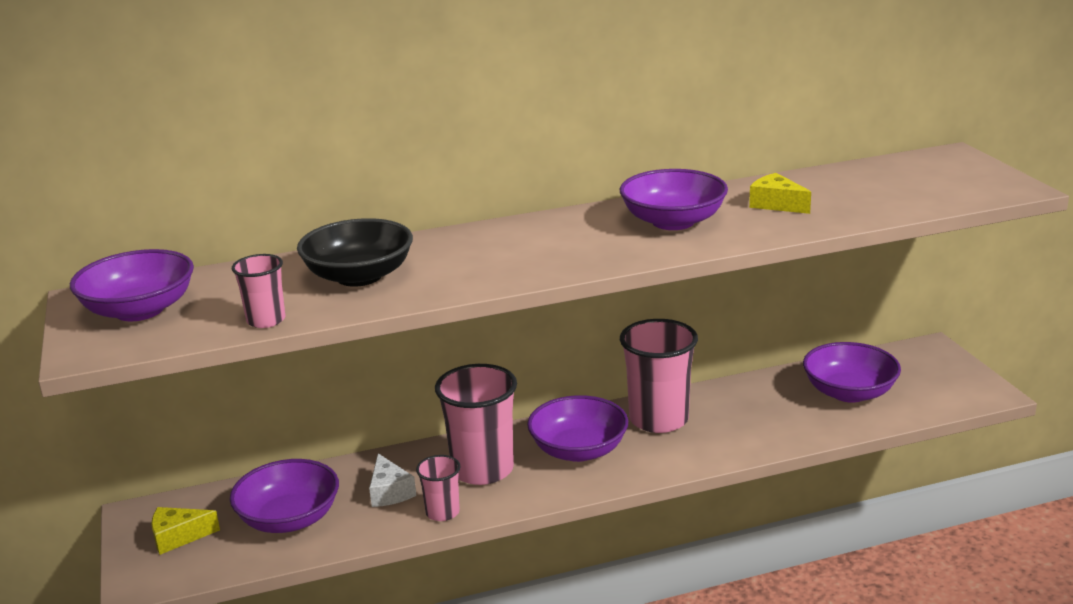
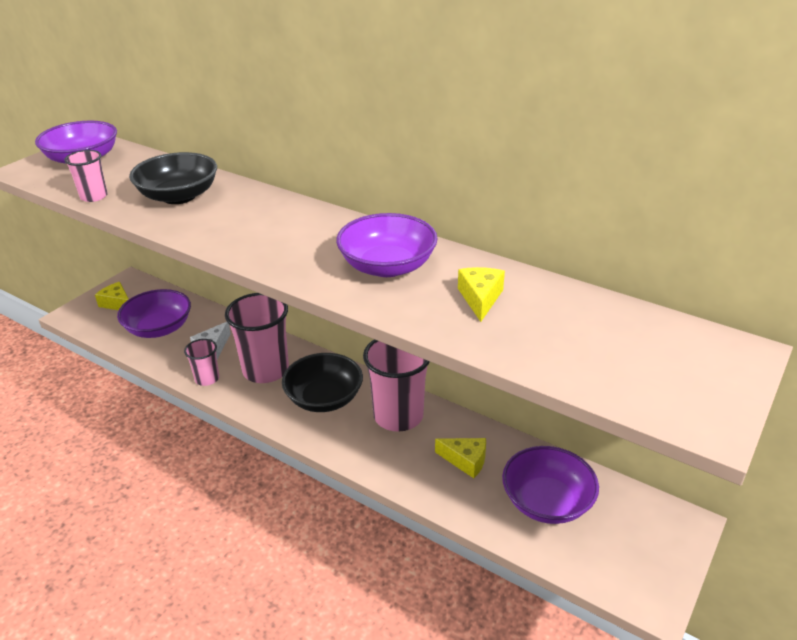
camera: 50 degrees right, 10 degrees up
(578, 450) = (324, 398): purple bowl -> black bowl
(760, 409) = (465, 461): none -> yellow cheese

